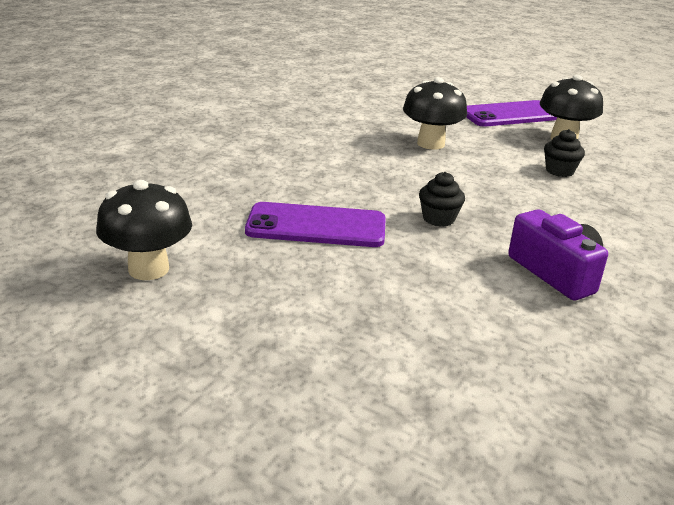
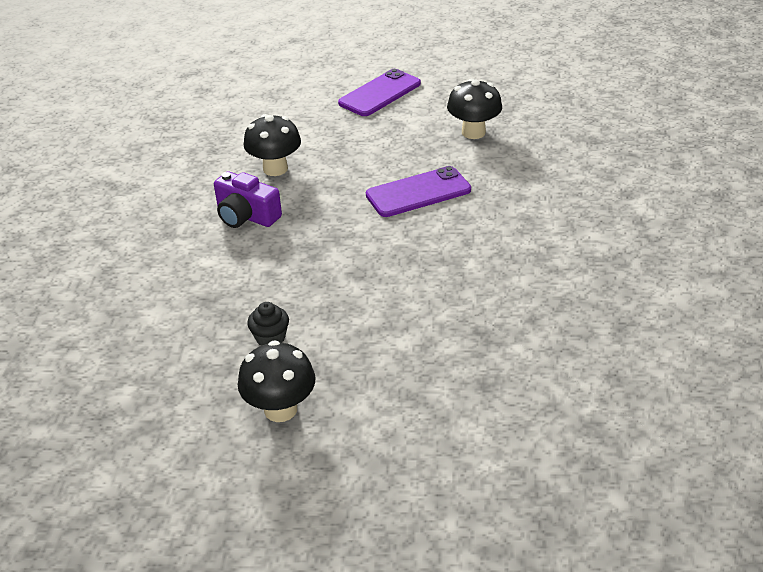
camera: 155 degrees right, 10 degrees up
(430, 144) = (412, 328): black mushroom -> black mushroom (275, 169)
(438, 219) = (344, 232): black cupcake -> none
(510, 115) = (361, 442): purple phone -> purple phone (380, 93)

